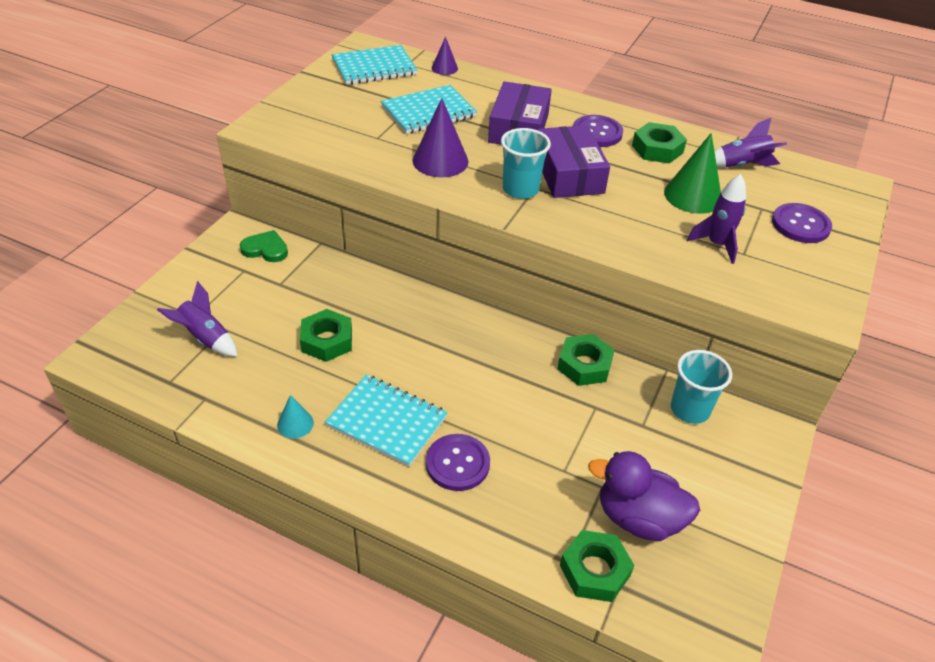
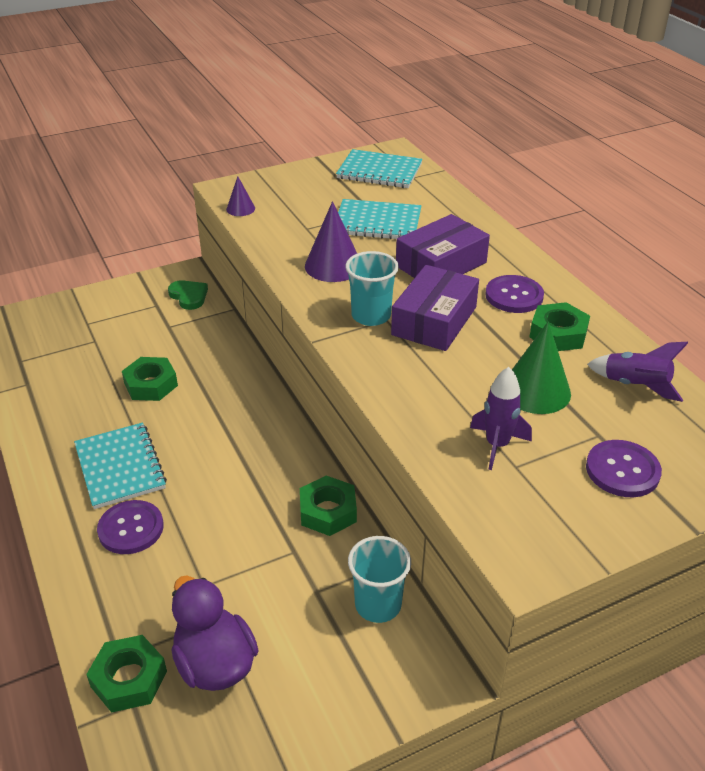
camera: 40 degrees right, 5 degrees down
(205, 338) = (75, 342): purple rocket -> none
(295, 424) = (59, 433): turquoise cone -> none
(444, 68) = (441, 191): purple cone -> purple cone (240, 209)

